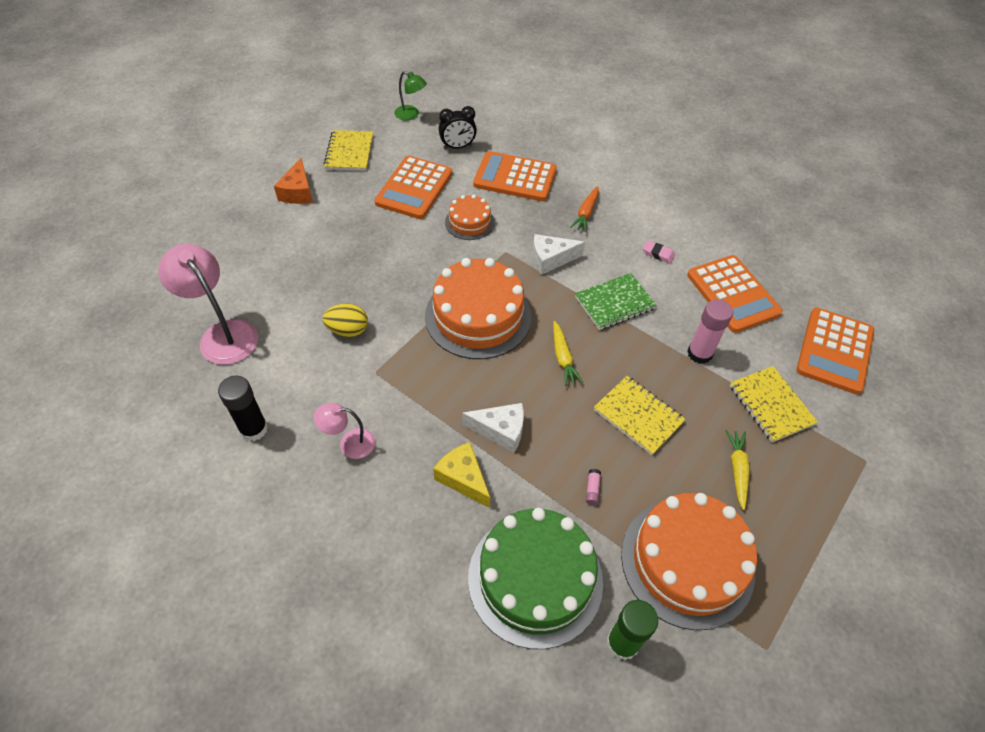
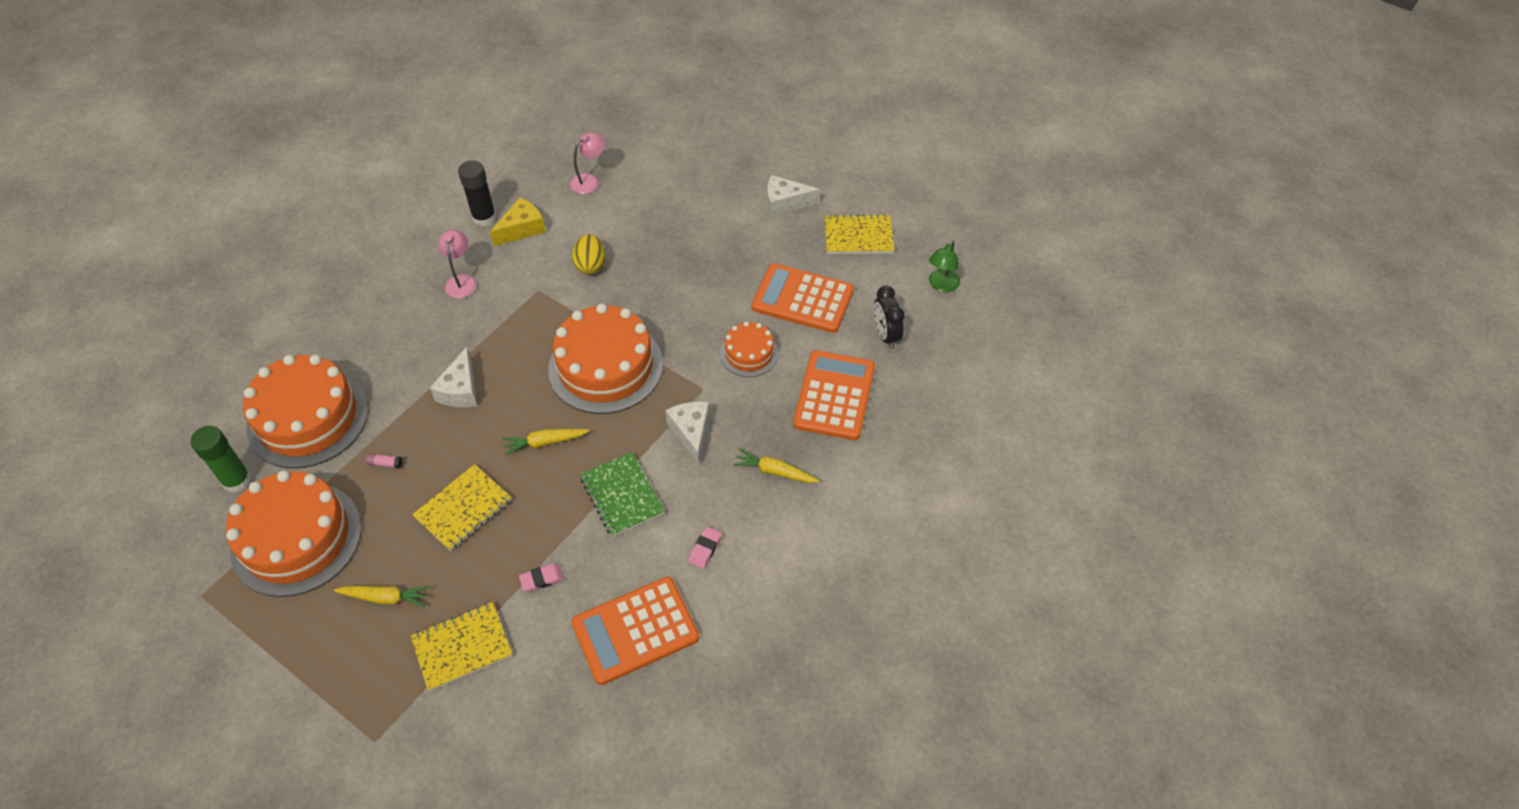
camera: 90 degrees right, 0 degrees up
(223, 334) = (589, 181): pink lamp -> pink lamp, size x0.56
(298, 192) = (785, 203): orange cheese -> white cheese
(463, 478) = (413, 363): yellow cheese -> yellow cheese (522, 229)
(535, 578) = (308, 418): green cake -> orange cake
(586, 213) = (775, 472): orange carrot -> yellow carrot
(699, 353) = (542, 579): pink glue stick -> pink eraser
(834, 351) = (536, 742): orange calculator -> none

